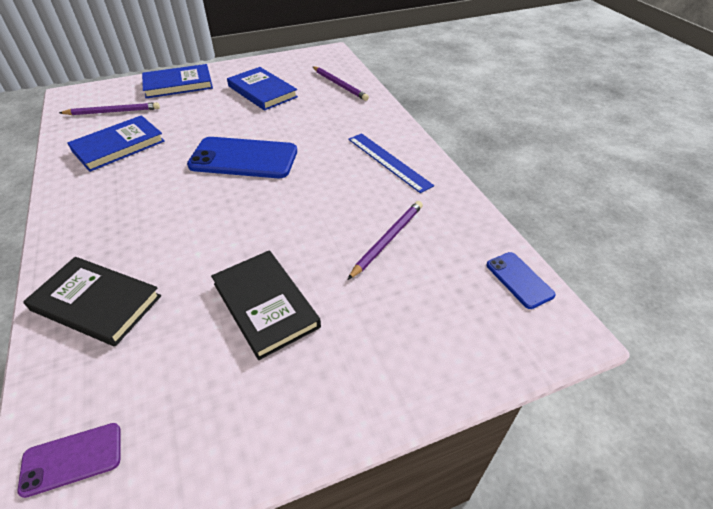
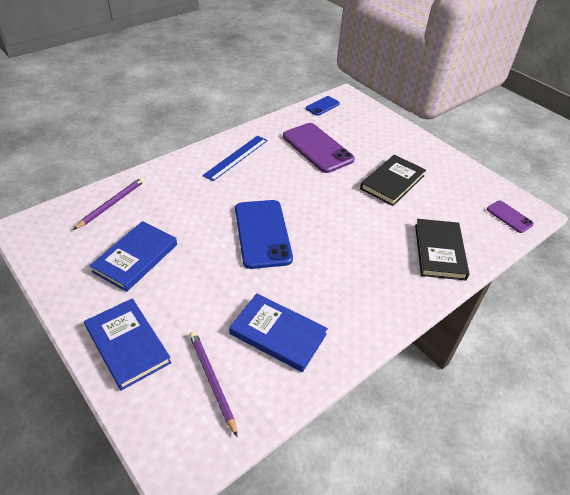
camera: 110 degrees left, 0 degrees up
(388, 239) = (317, 148): purple pencil -> purple phone

